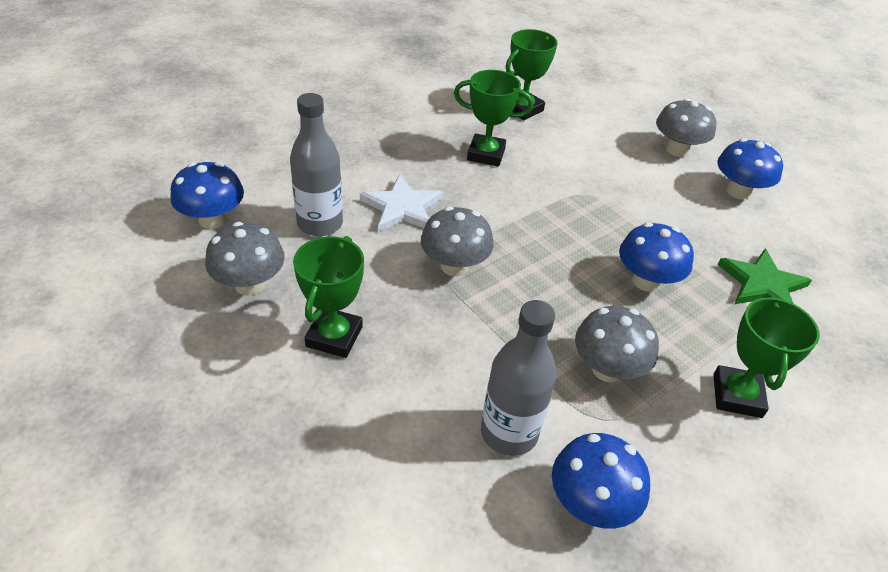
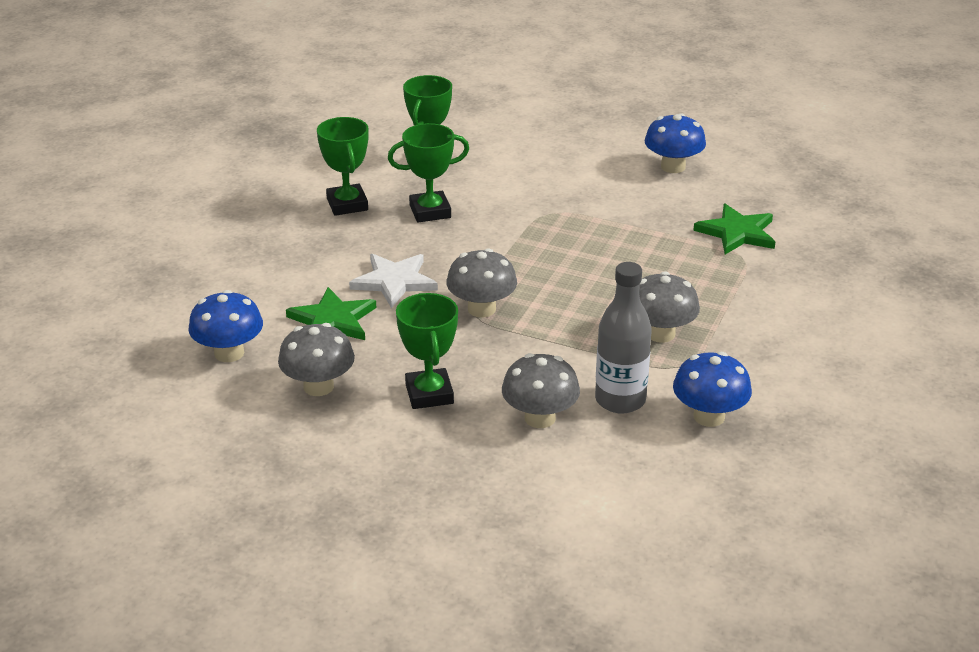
camera: 25 degrees left, 10 degrees down
(320, 224) = (332, 320): grey bottle -> green star
(646, 281) = (646, 263): blue mushroom -> none
(677, 150) = (598, 149): grey mushroom -> grey mushroom (540, 418)
(737, 395) = (765, 314): green trophy -> green trophy (347, 204)

